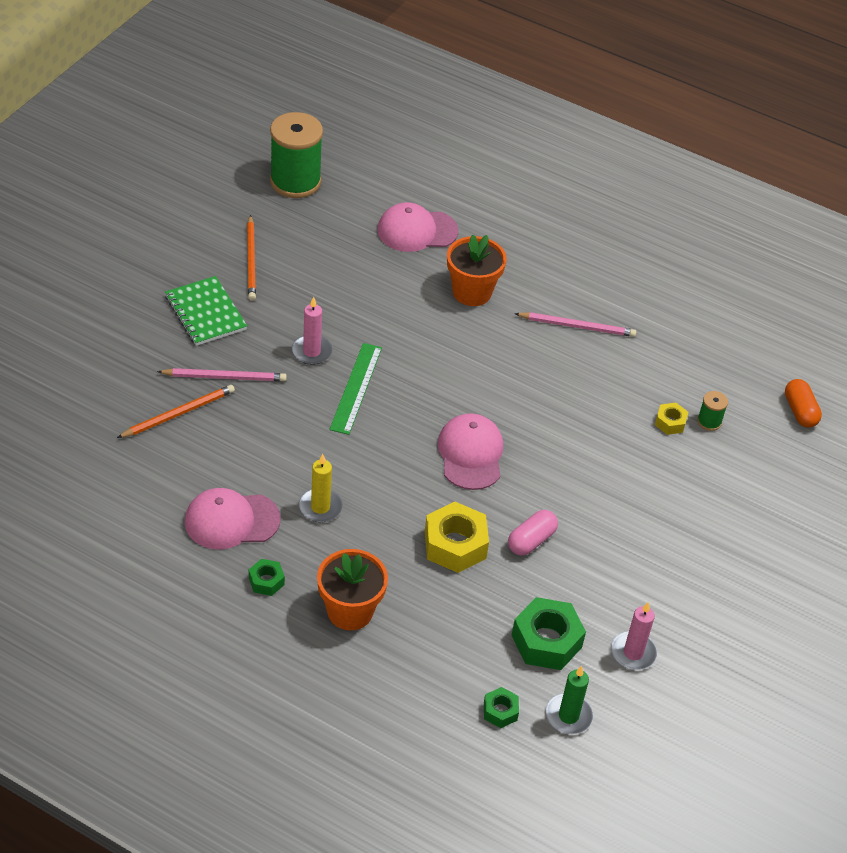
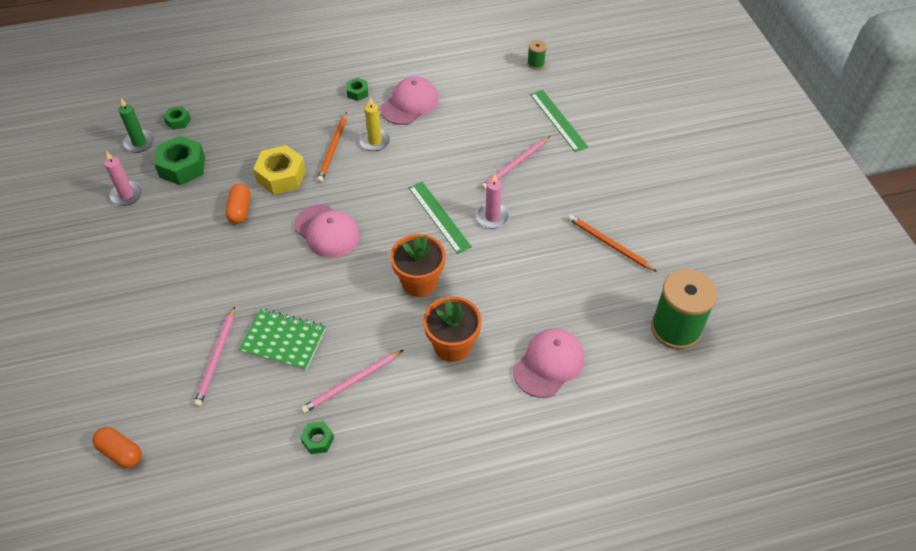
camera: 140 degrees right, 5 degrees up
(121, 383) = (558, 120): none -> green ruler
(179, 413) = (508, 129): orange pencil -> orange pencil (333, 149)
(205, 313) = (580, 190): green notebook -> green notebook (283, 340)
(350, 611) = (301, 109): orange flower pot -> orange flower pot (419, 282)
(531, 540) = (240, 210): pink capsule -> orange capsule
(640, 311) = (318, 440): none -> green nut
(670, 422) = (216, 358): yellow nut -> pink pencil
(709, 421) = (188, 383): green spool -> green spool (535, 64)

